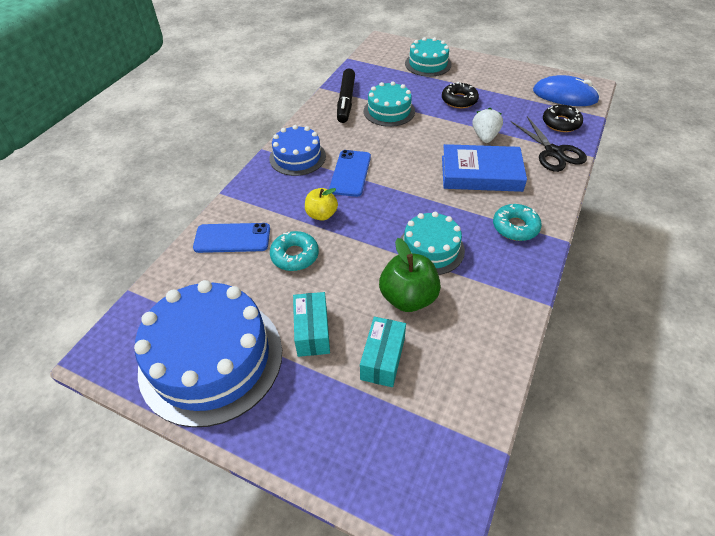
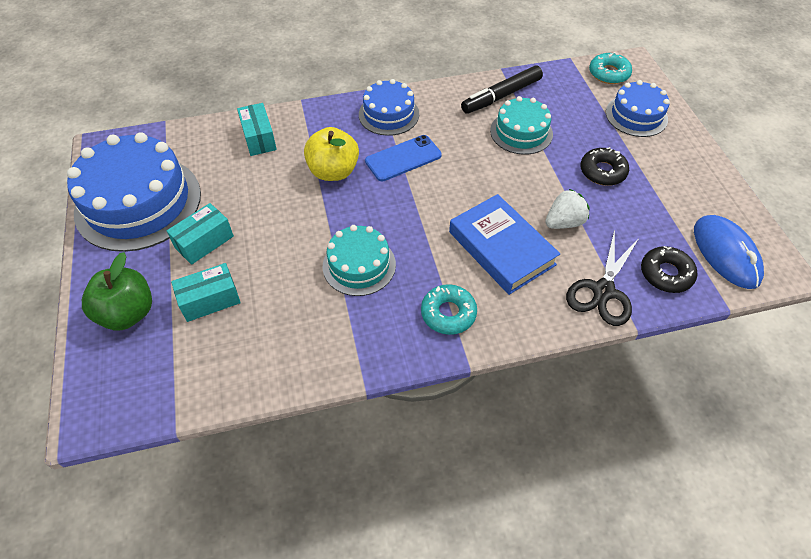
camera: 50 degrees right, 5 degrees up
(232, 238) = (259, 138): blue phone -> turquoise box
(295, 255) = (273, 184): turquoise donut -> turquoise donut (609, 73)
(321, 214) = (333, 171): yellow apple -> yellow apple, size x1.56
(408, 298) = (287, 281): green apple -> green apple (128, 313)
(428, 64) = (636, 115): turquoise cake -> blue cake

